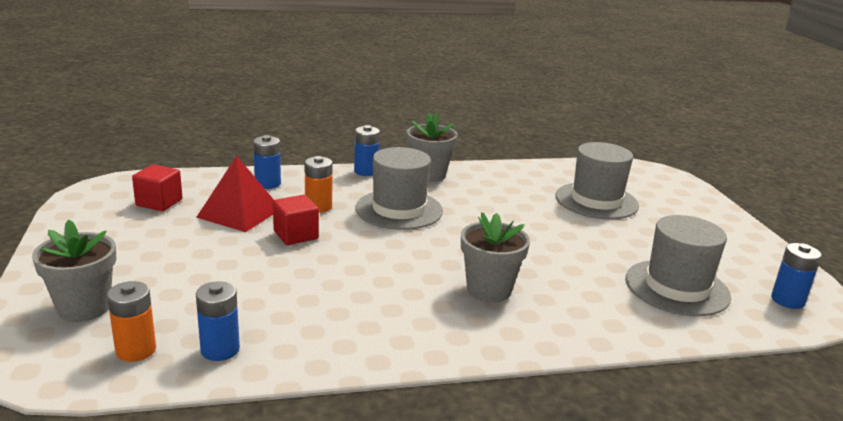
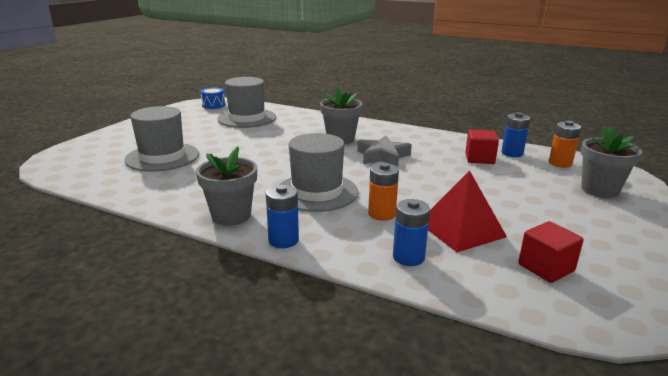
camera: 140 degrees left, 0 degrees up
(296, 235) = (424, 196): red cube -> red cube (479, 159)
(396, 276) = (382, 156): none -> grey star
(787, 300) = (213, 105): blue battery -> blue drum

